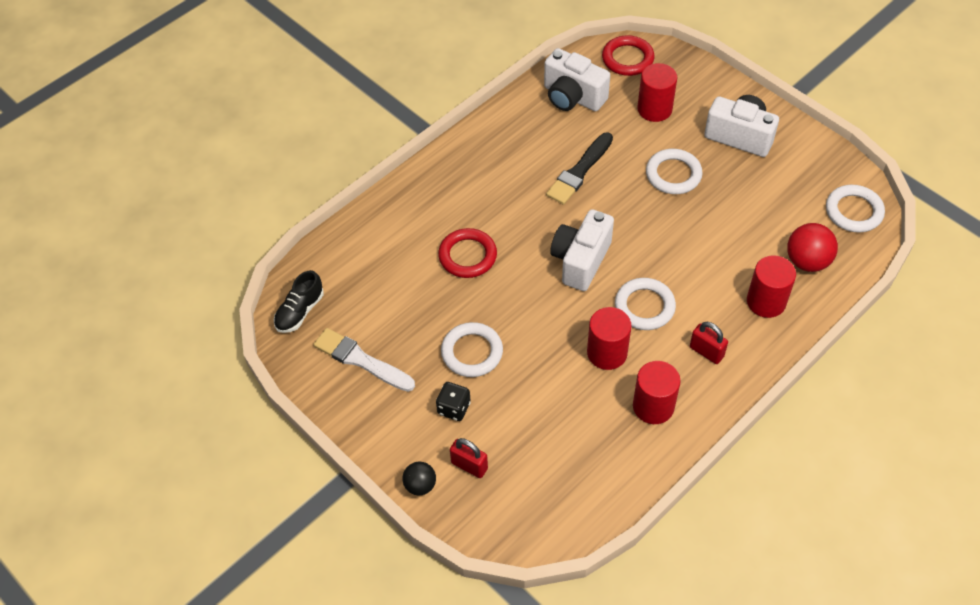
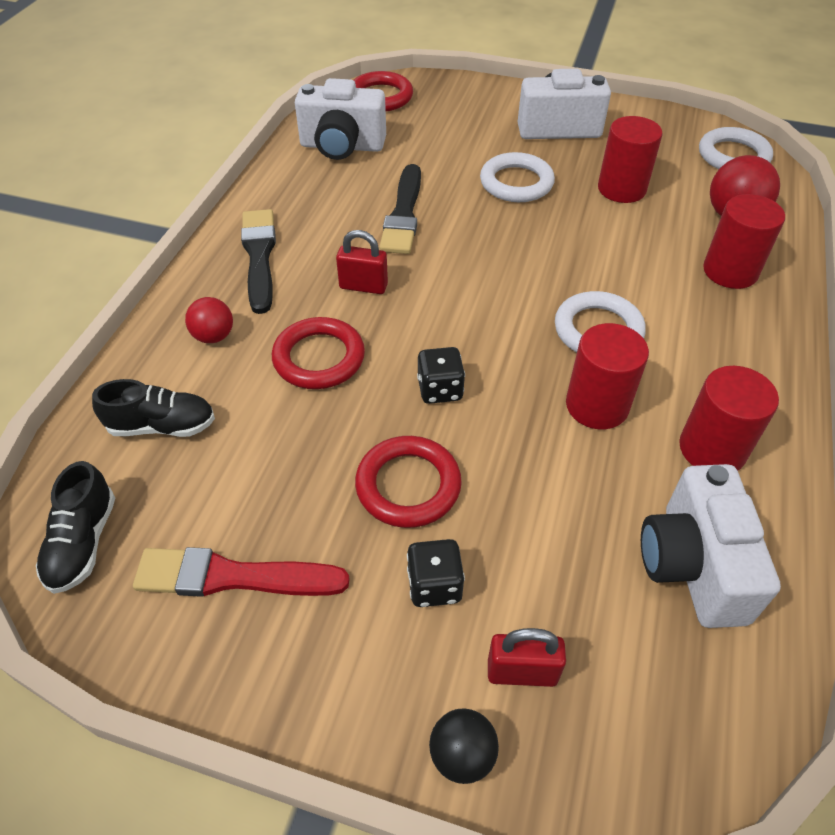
camera: 30 degrees left, 5 degrees down
(361, 360) = (232, 576): white brush -> red brush
(364, 263) = (162, 426): none -> black shoe
(416, 217) = (214, 336): none -> red ball
(470, 169) = (259, 256): none -> black brush
(472, 352) = (408, 485): white ring -> red ring
(523, 305) = (440, 389): none -> black dice
(580, 260) = (477, 308): white camera -> white camera (692, 565)
(654, 109) = (445, 131): red cylinder -> red cylinder (621, 189)
(706, 352) = (716, 353): red padlock -> red padlock (363, 286)

